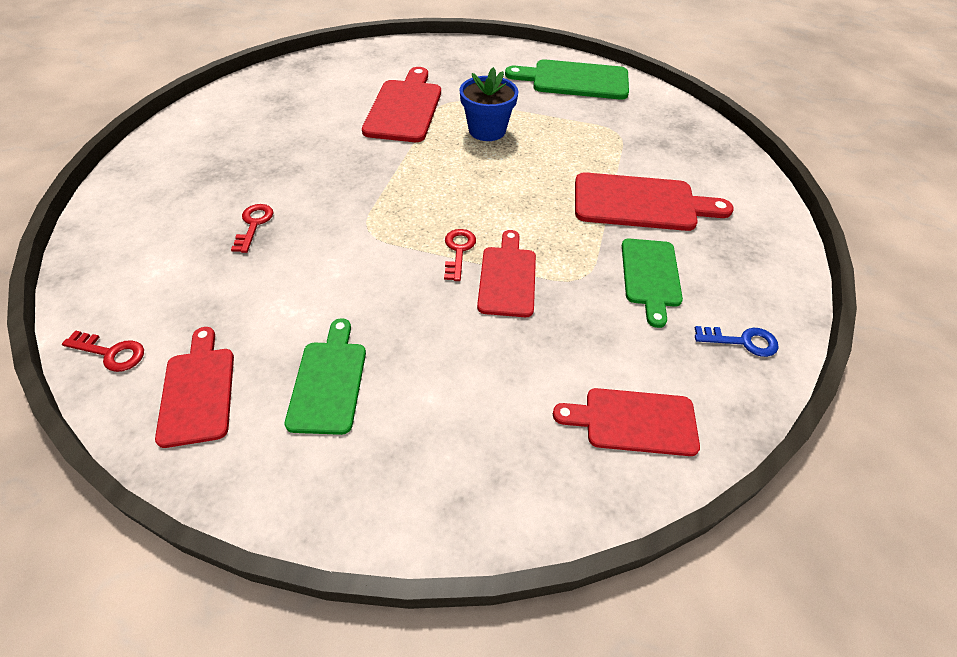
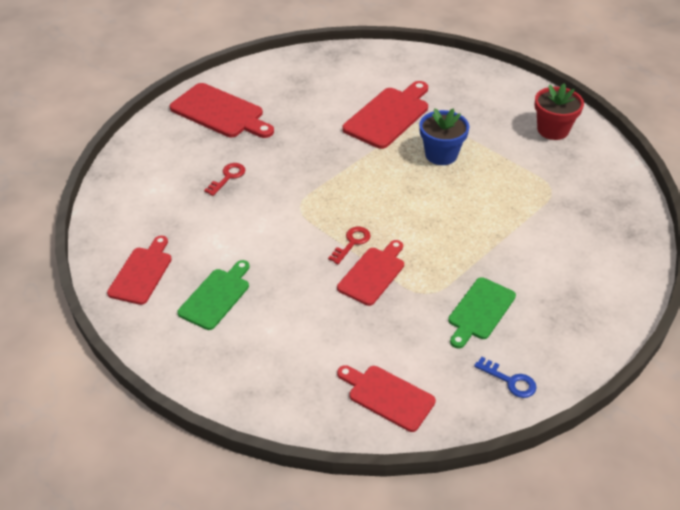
camera: 30 degrees right, 5 degrees down
(111, 353) = (107, 233): red key -> none
(574, 80) = (553, 130): green cutting board -> red flower pot
(641, 203) = (520, 254): red cutting board -> red cutting board (220, 112)

